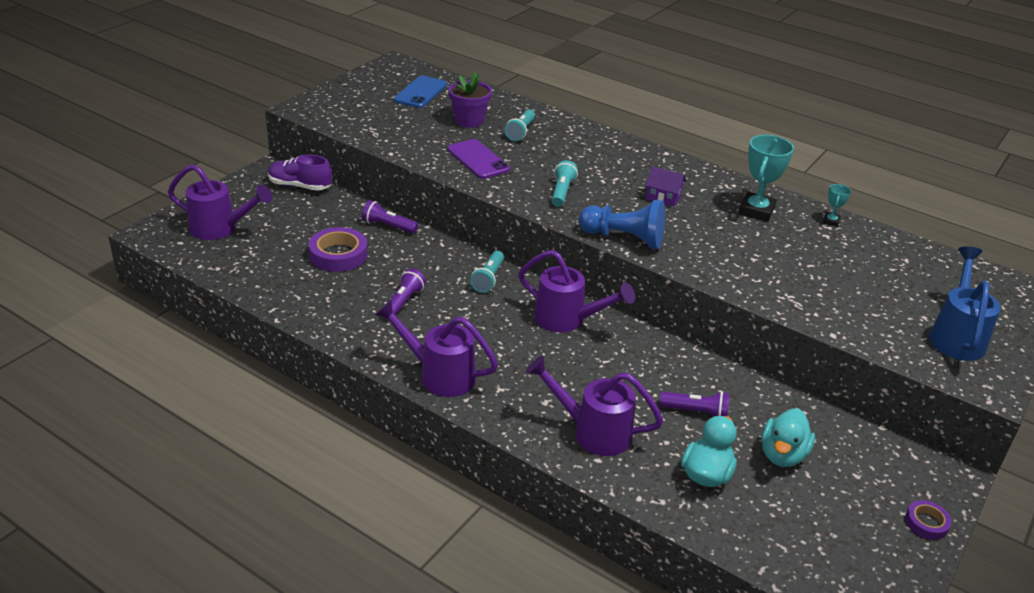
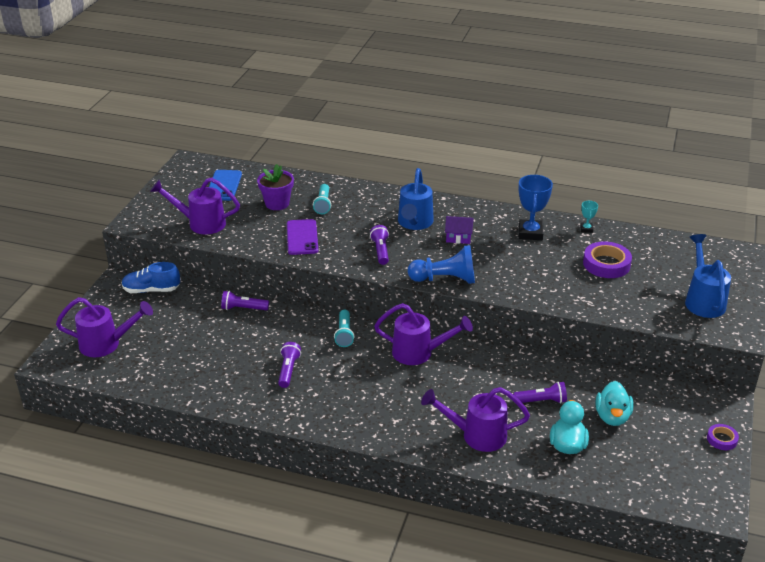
camera: 15 degrees left, 0 degrees up
(300, 186) = (151, 290): purple shoe -> blue shoe
(338, 255) = (216, 343): purple tape -> purple tape (606, 264)
(439, 375) = (345, 421): purple watering can -> purple watering can (201, 223)
(478, 159) = (302, 237): purple phone -> purple phone turned 45 degrees clockwise
(561, 192) = (380, 251): turquoise flashlight -> purple flashlight
(617, 172) = (414, 223): none -> blue watering can
(756, 211) = (530, 233): turquoise trophy -> blue trophy

